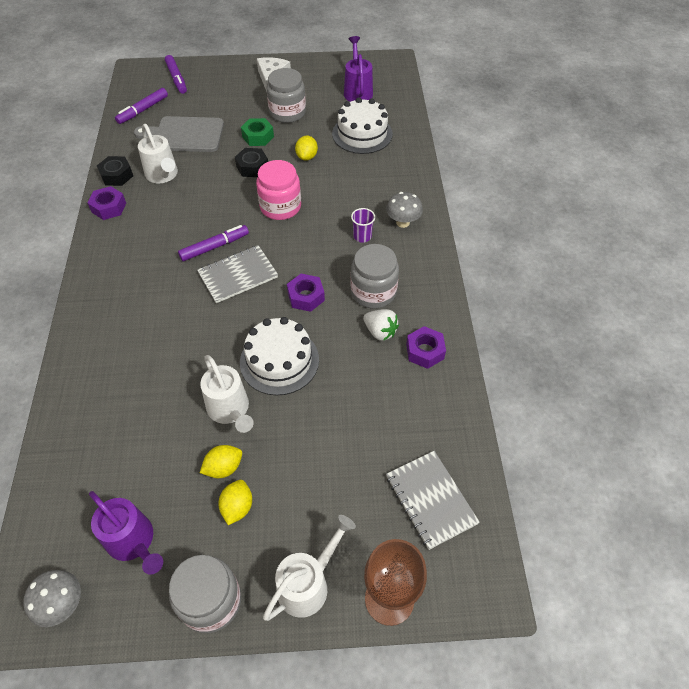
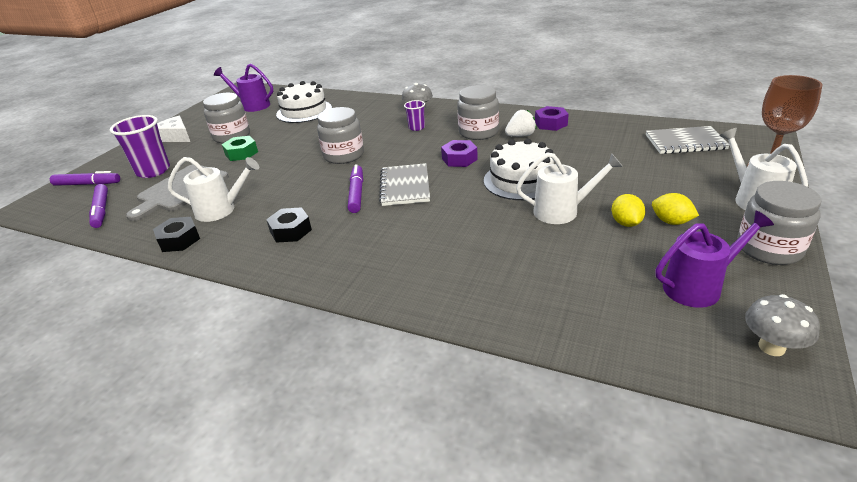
camera: 60 degrees left, 20 degrees down
(109, 207) = (223, 251): purple nut -> none
(209, 101) = (153, 171): none -> purple cup
(252, 167) = (277, 161): black nut -> black nut (291, 231)
(280, 207) = (344, 155): pink jar -> grey jar
(307, 157) = (298, 136): yellow lemon -> none

